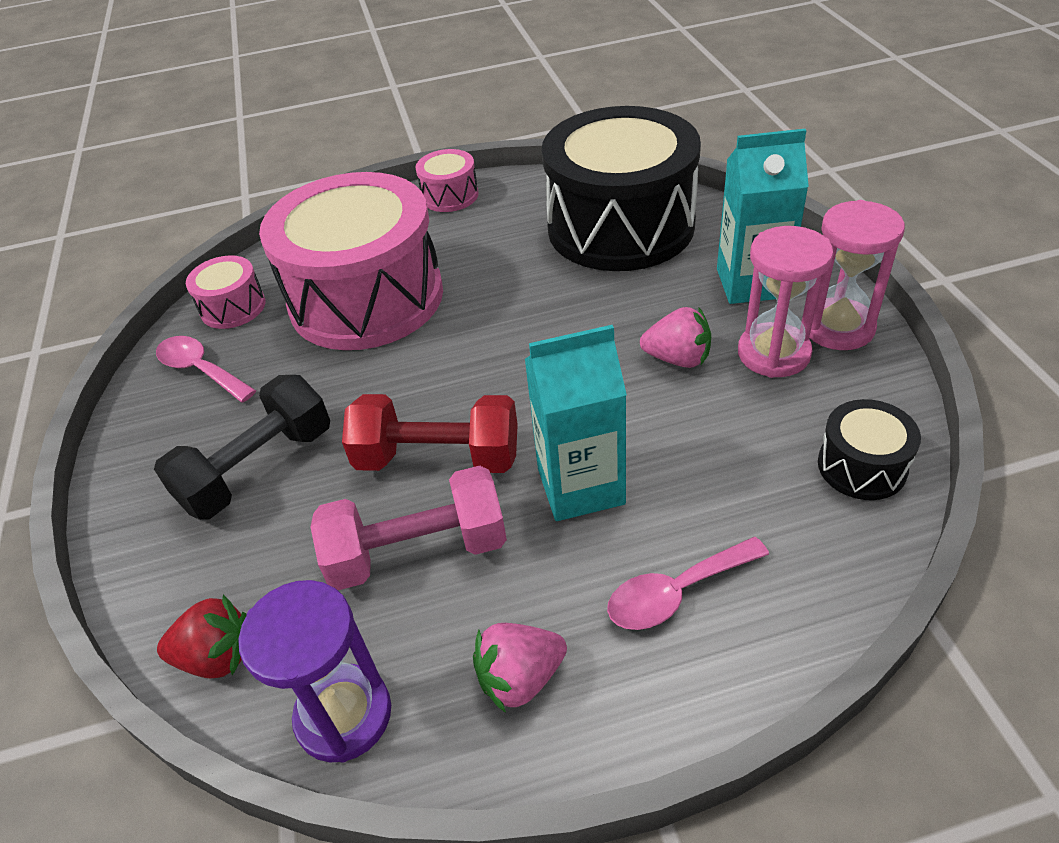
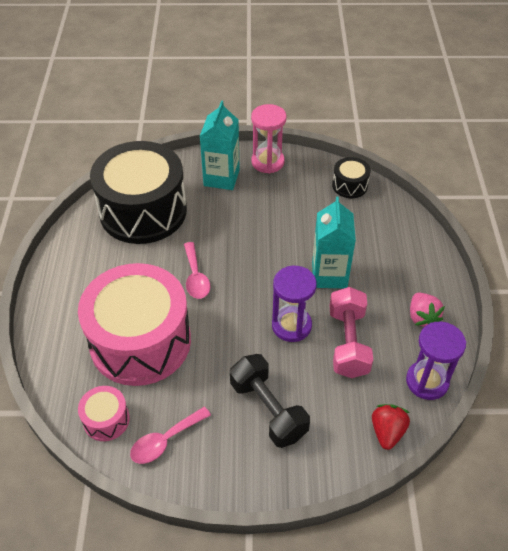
camera: 80 degrees left, 5 degrees up
(438, 458) = (291, 325): red dumbbell -> purple hourglass
(450, 196) = (53, 281): pink drum -> none
(676, 593) = (394, 259): pink spoon -> pink spoon (196, 277)
(677, 359) = (262, 219): pink strawberry -> none
(773, 353) = (274, 187): pink hourglass -> none

